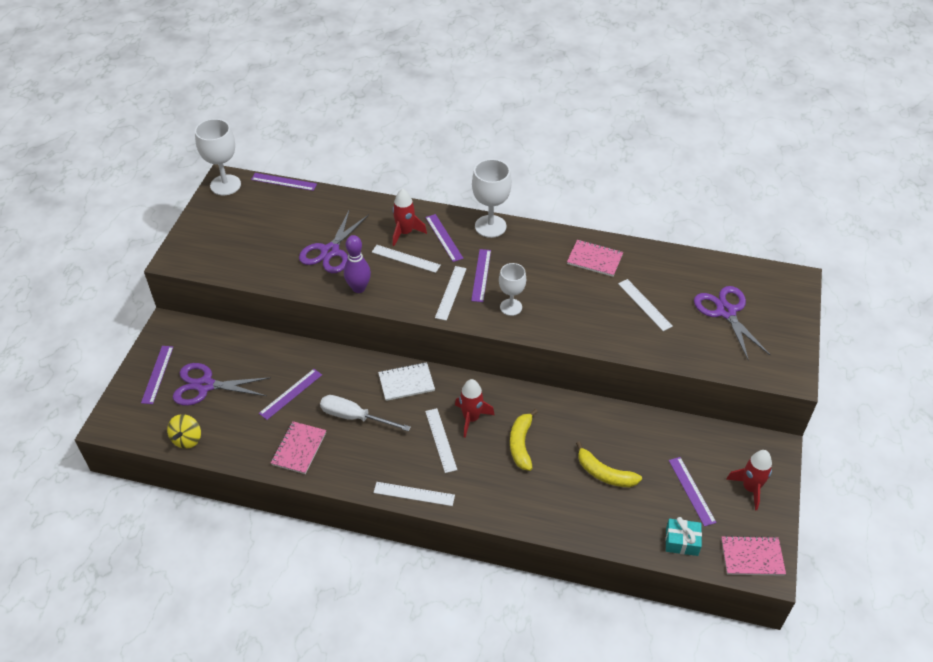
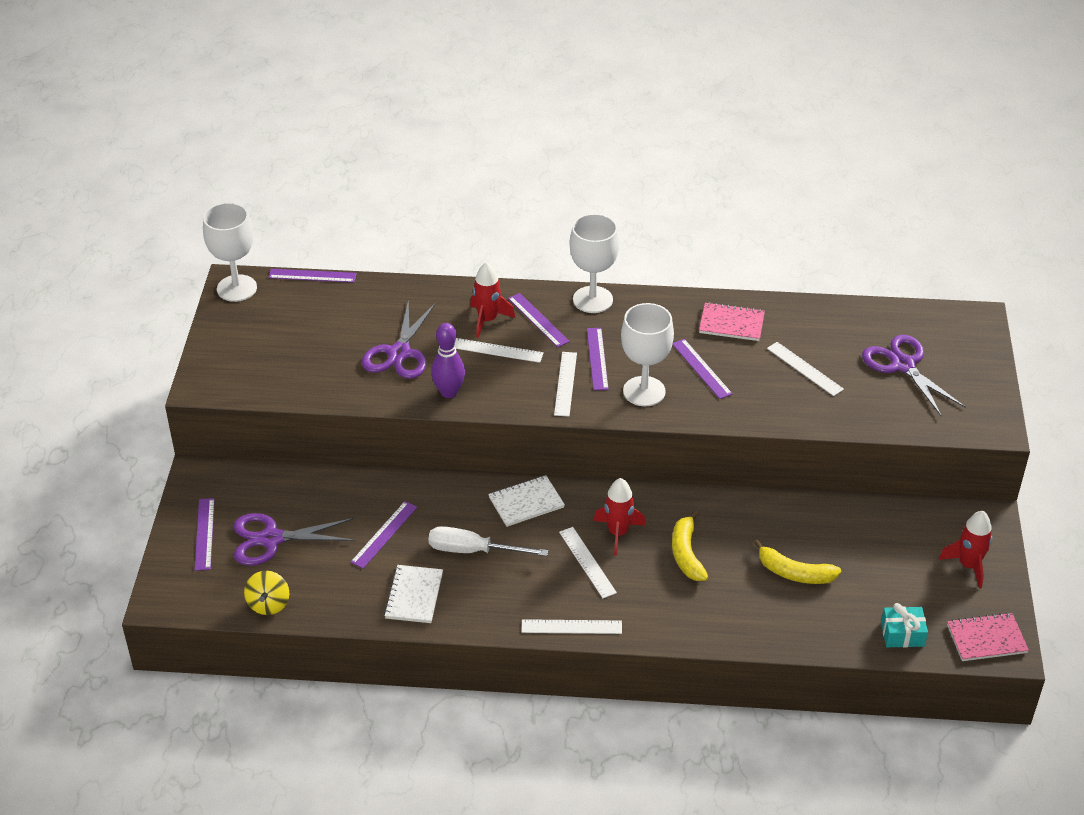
camera: 10 degrees left, 5 degrees down
(299, 448) = (414, 595): pink notebook -> white notebook
(511, 307) = (644, 391): white goblet -> white goblet, size x1.53
(692, 491) = (901, 577): purple ruler -> purple ruler (701, 368)

